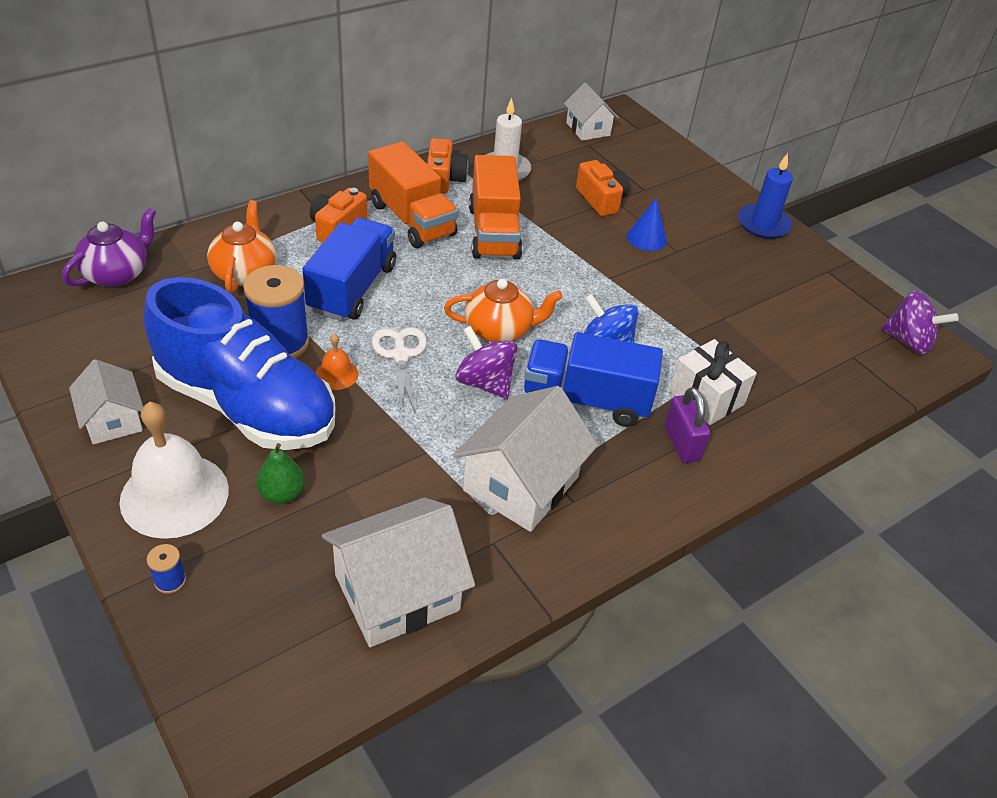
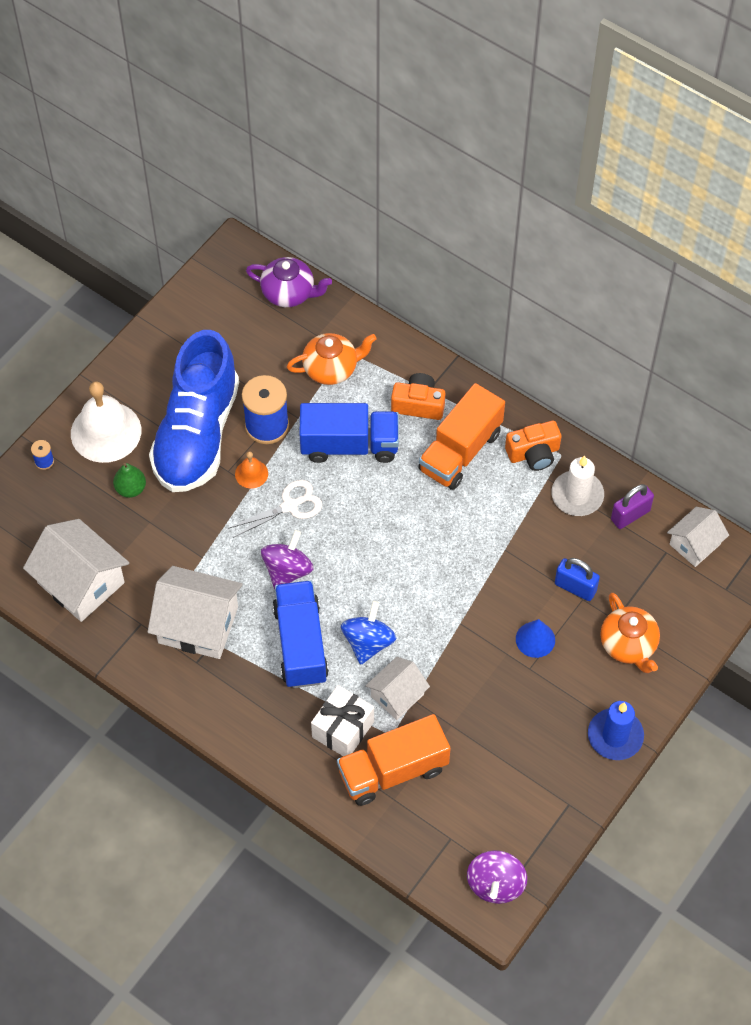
camera: 75 degrees right, 15 degrees up
(113, 420) = (151, 367): white house -> white house (397, 695)
(493, 232) = (476, 517): orange truck -> orange truck (393, 770)
(500, 330) = (351, 562): orange teapot -> orange teapot (628, 645)
(601, 200) = (575, 587): orange camera -> blue padlock
(681, 443) = (283, 721): purple padlock -> purple padlock (630, 515)

